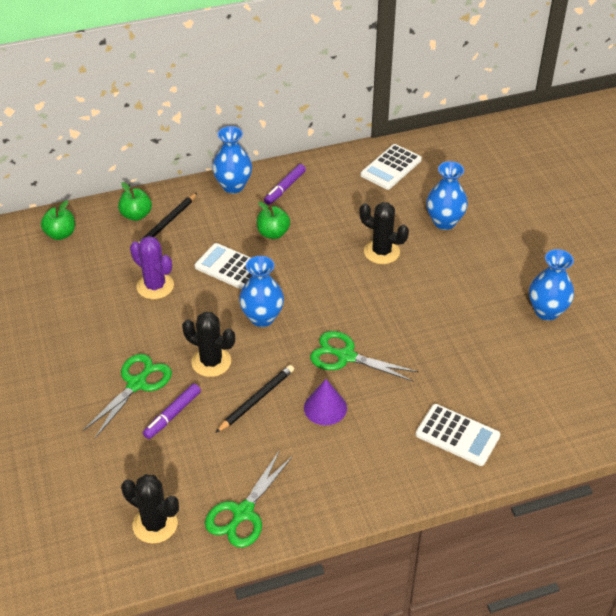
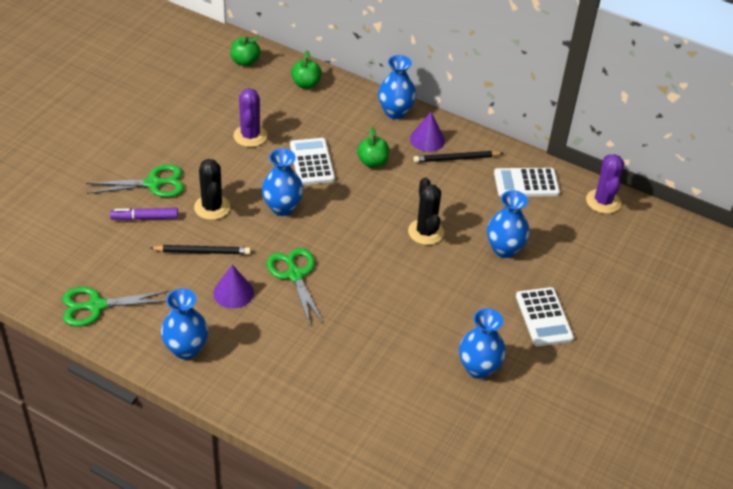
camera: 45 degrees right, 0 degrees up
(155, 524) = (45, 267): black cactus -> none
(167, 222) = (317, 103): black pencil -> black pencil (456, 158)
(285, 188) = (427, 139): purple marker -> purple cone
(357, 478) = (186, 349): none -> blue vase
(451, 143) = (603, 201): none -> purple cactus
(457, 435) = (285, 384): white calculator -> white calculator (544, 317)

